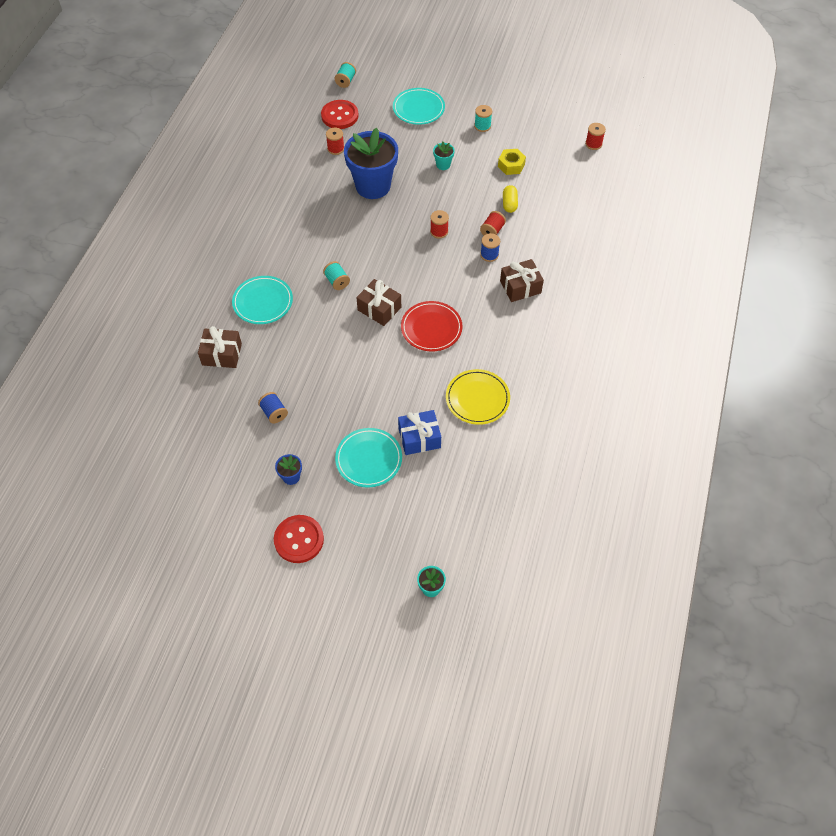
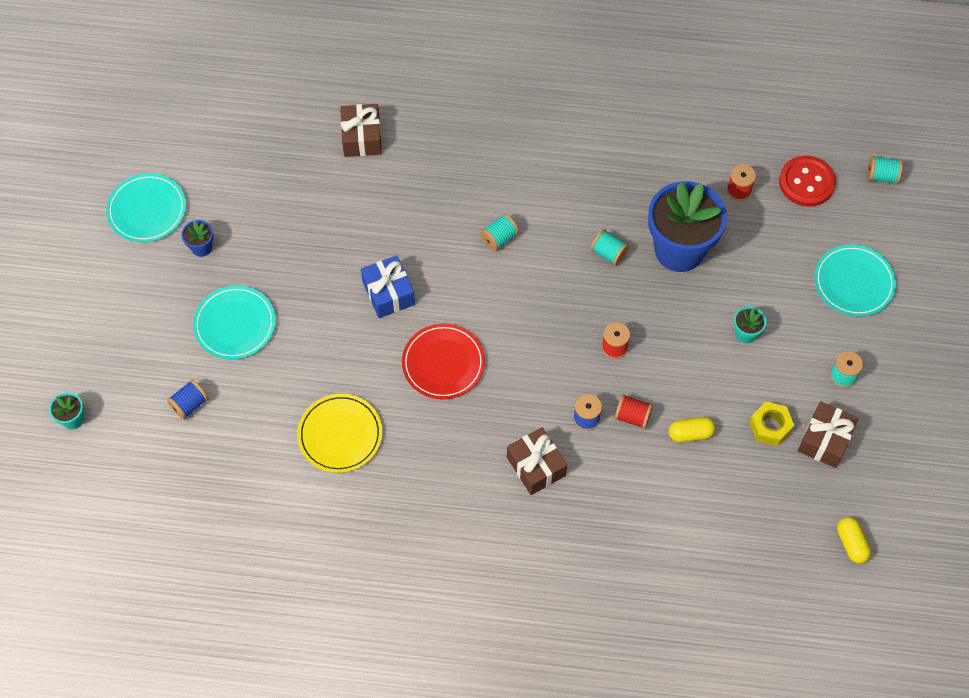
camera: 80 degrees right, 5 degrees up
(263, 302) = (449, 162): turquoise plate -> turquoise plate (147, 210)
(274, 412) = (287, 211): blue spool -> blue spool (190, 404)
(299, 539) = (122, 272): red button -> none
(366, 223) = (609, 253): none -> turquoise spool
(379, 309) = (464, 296): brown gift -> brown gift (825, 440)
(419, 438) = (272, 375): blue gift -> blue gift (388, 293)
(593, 144) = (851, 543): red spool -> yellow capsule

